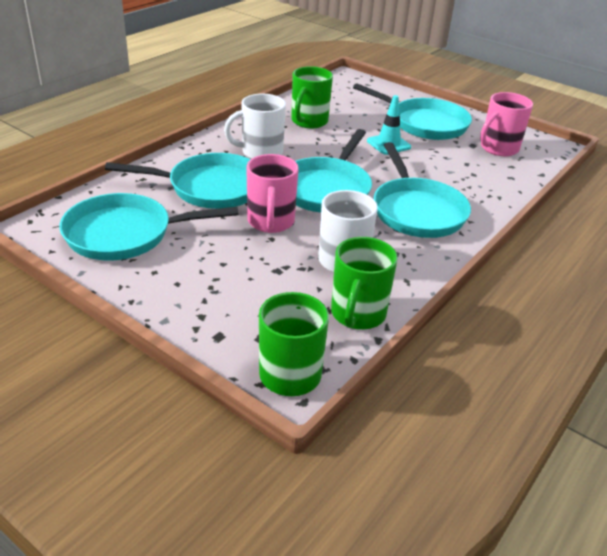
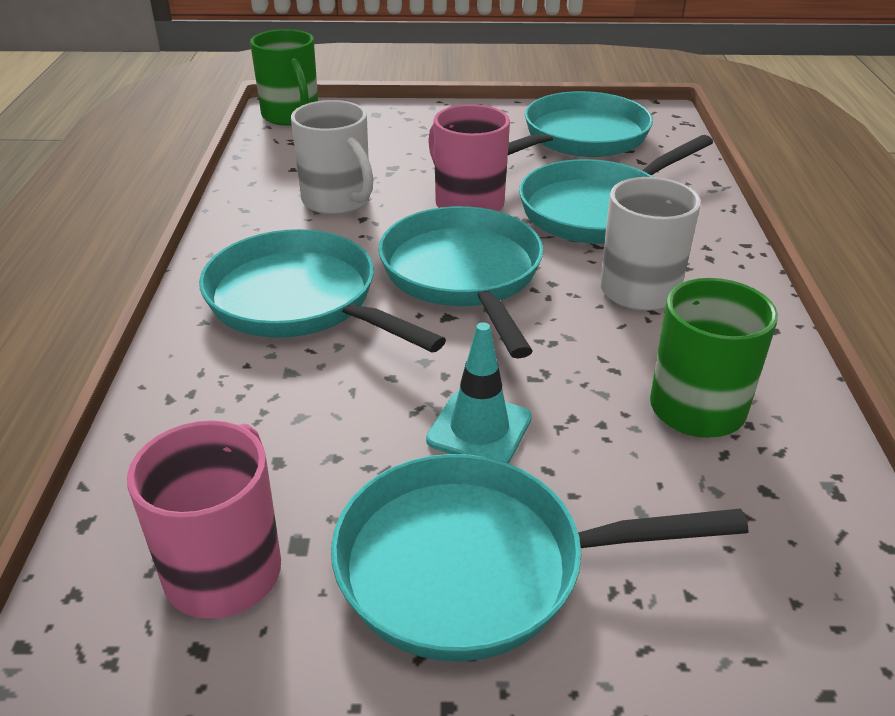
camera: 145 degrees right, 0 degrees up
(357, 314) = (272, 164): green mug -> none

